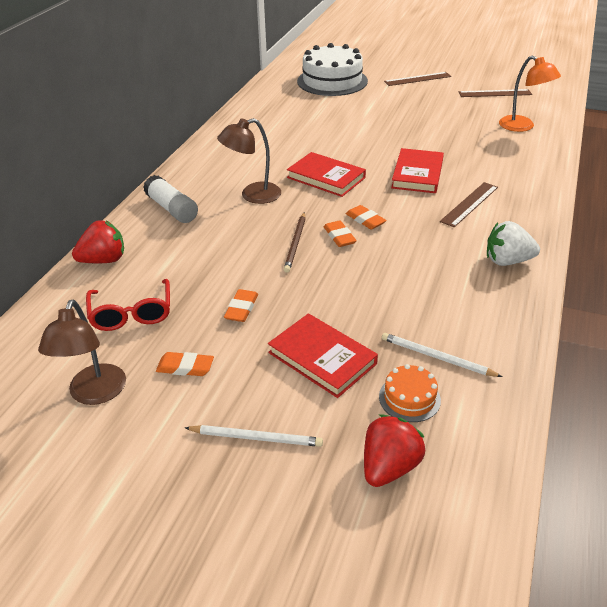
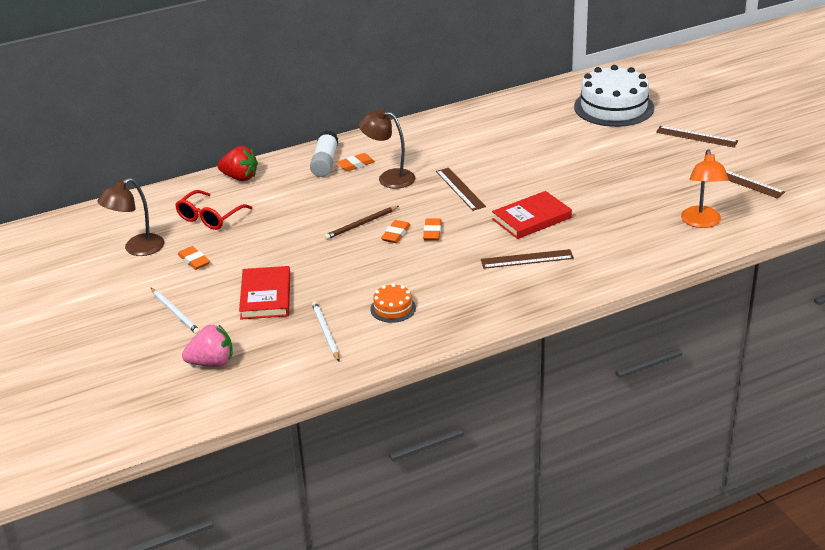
camera: 45 degrees right, 5 degrees down
(241, 308) = (268, 246): orange eraser -> orange eraser (355, 164)
(326, 178) = (460, 189): red book -> brown ruler
(389, 467) = (212, 363): red strawberry -> pink strawberry
(409, 398) = (275, 342): orange cake -> orange cake (393, 308)
(507, 261) = (475, 308): white strawberry -> none

